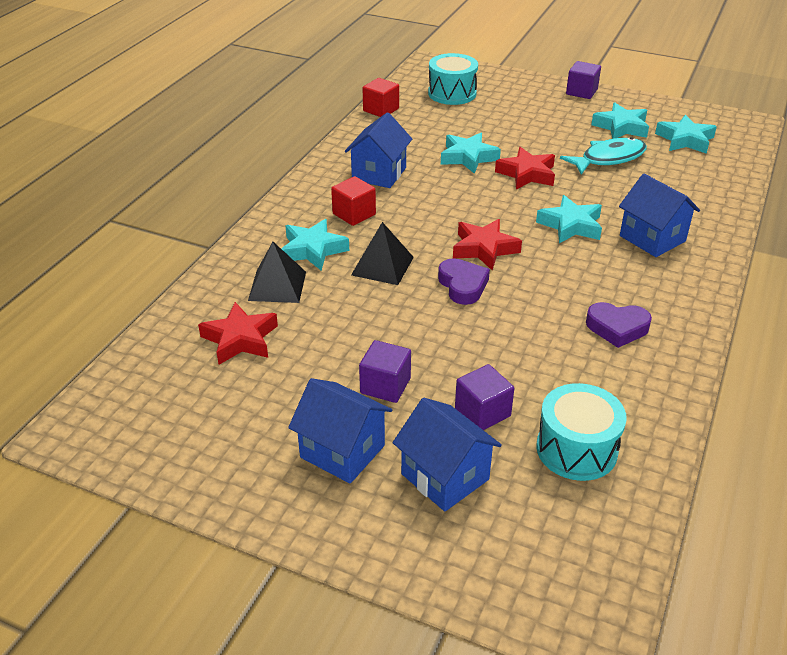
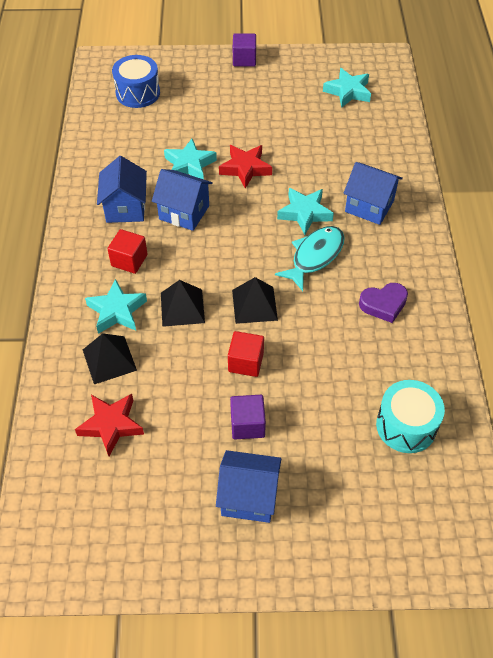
camera: 25 degrees left, 15 degrees up
(381, 110) = (86, 131): red cube -> red cube (246, 362)
(445, 477) = (331, 487): blue house -> blue house (184, 212)
(452, 93) = (138, 93): turquoise drum -> blue drum
(463, 285) = (254, 305): purple heart -> black pyramid
(482, 412) = (328, 420): purple cube -> none
(484, 249) = (251, 261): red star -> none
(608, 159) = (300, 131): turquoise fish -> turquoise fish (315, 256)
(621, 127) = (294, 92): turquoise star -> none

